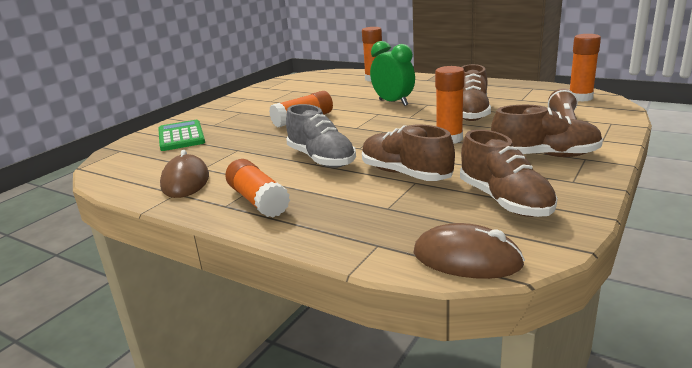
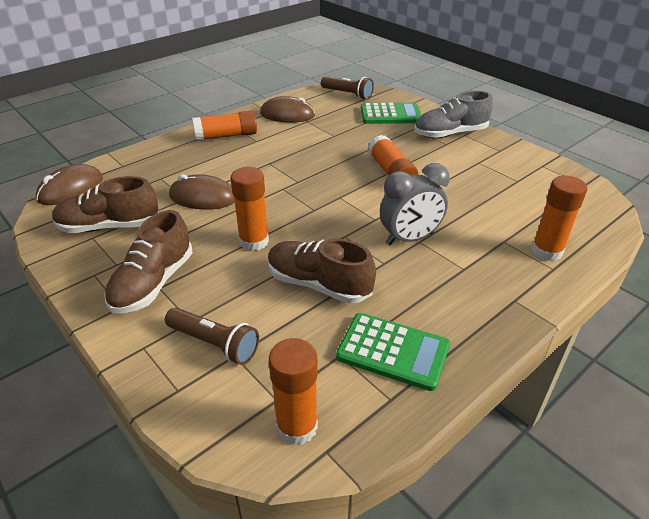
camera: 105 degrees right, 15 degrees up
(121, 163) = (347, 94): none -> brown flashlight
(321, 159) = (274, 167): grey shoe -> grey shoe (450, 134)
(393, 102) = (409, 239): green clock -> grey clock
(405, 174) = (203, 197): brown shoe -> brown mouse
(501, 92) = (393, 351): none -> green calculator

